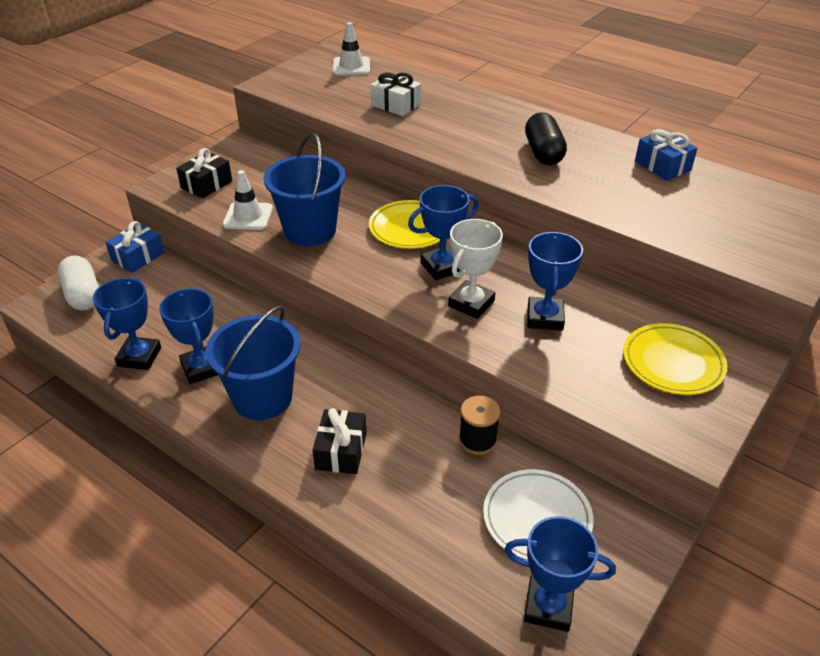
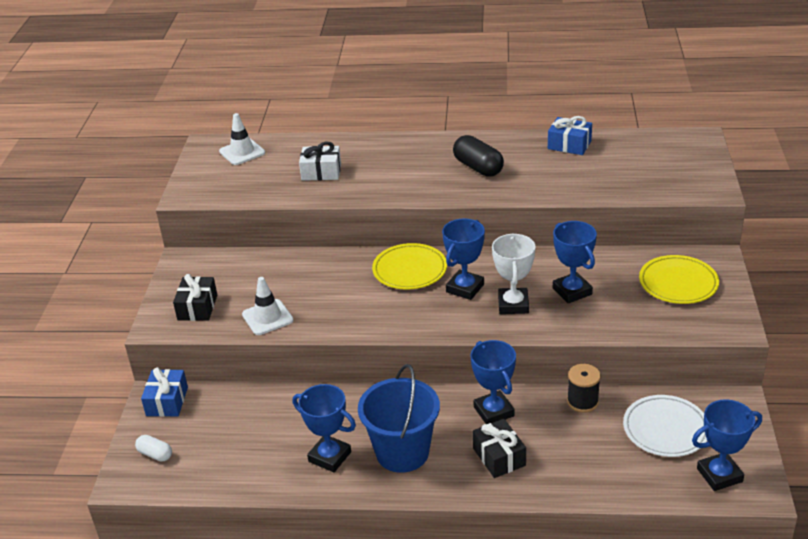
camera: 30 degrees left, 5 degrees down
(83, 295) = (155, 454): white capsule -> white capsule, size x0.57
(139, 357) = (267, 475): blue trophy -> blue trophy (493, 411)
(310, 230) = (333, 306): blue bucket -> none

